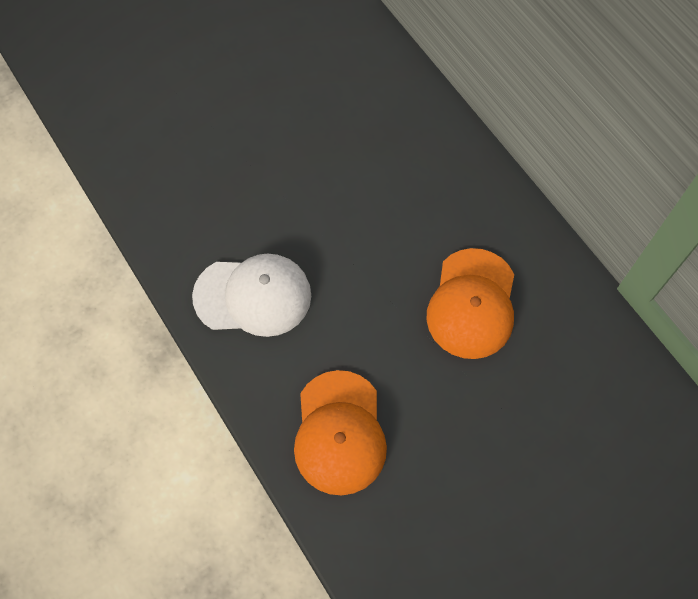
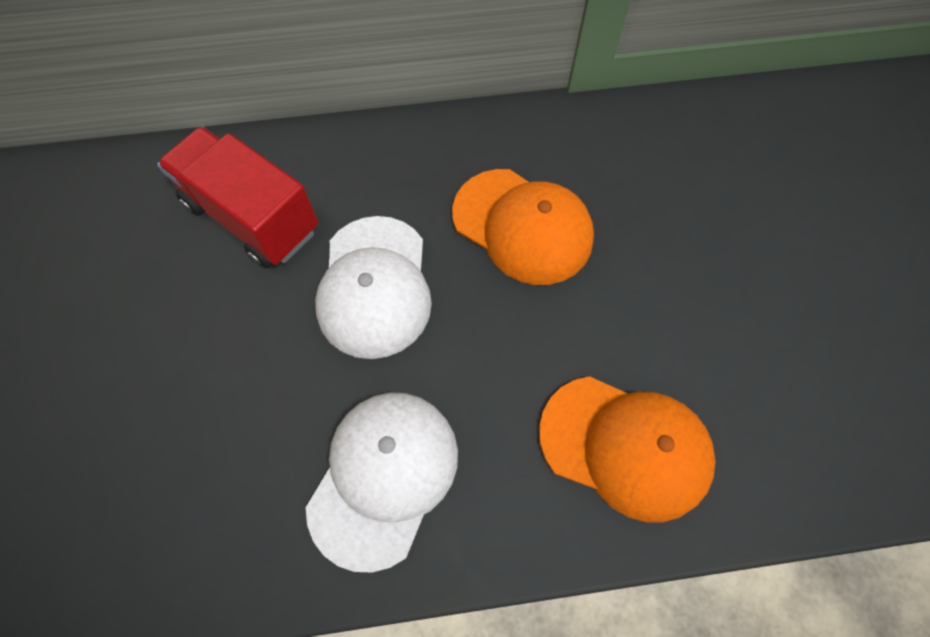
camera: 65 degrees left, 0 degrees up
(374, 231) = (374, 286): none -> white cap
(384, 134) = (252, 217): none -> red truck

